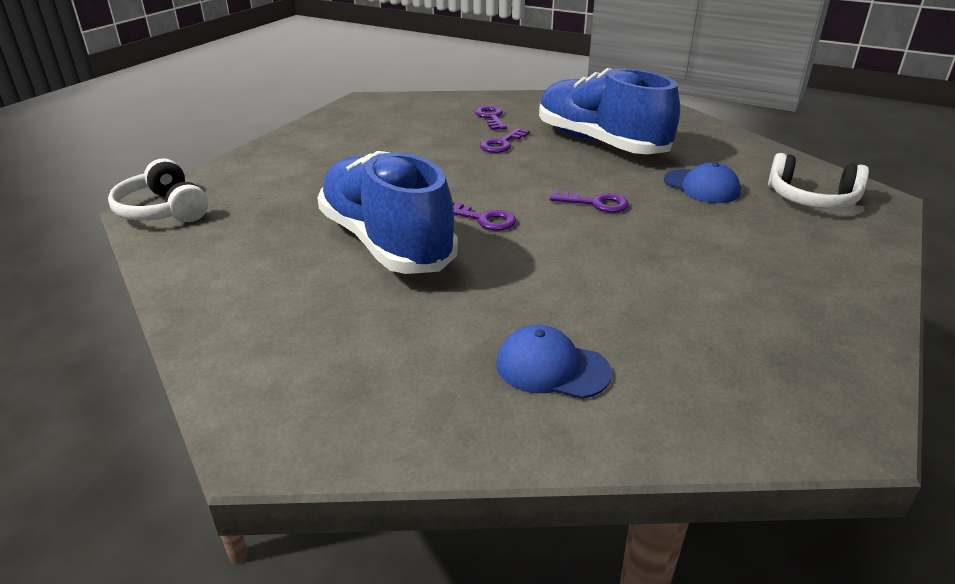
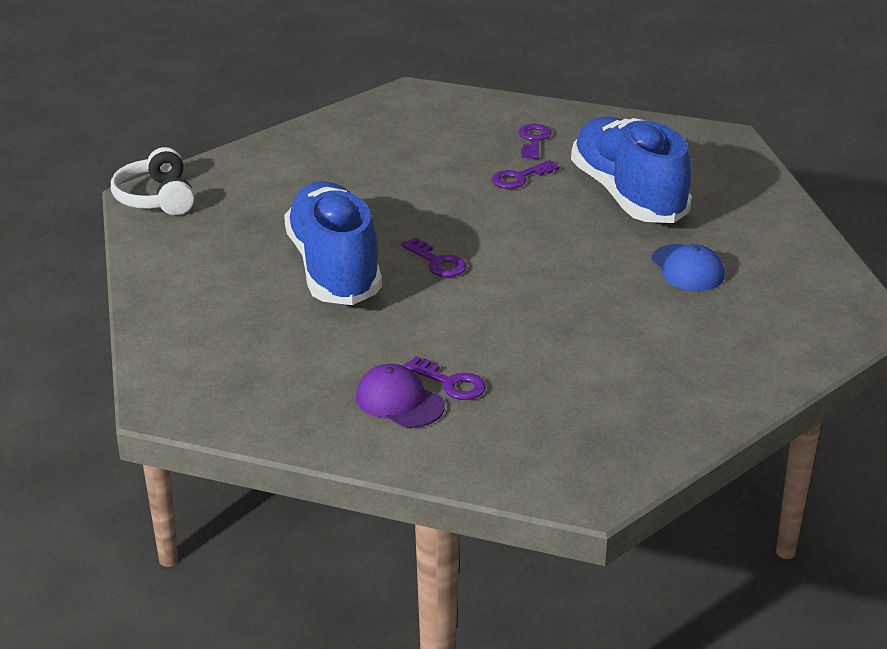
camera: 20 degrees right, 0 degrees up
(552, 368) = (399, 401): blue cap -> purple cap
(595, 203) = (559, 266): purple key -> purple key (450, 383)
(811, 199) = (791, 305): white headphones -> none

